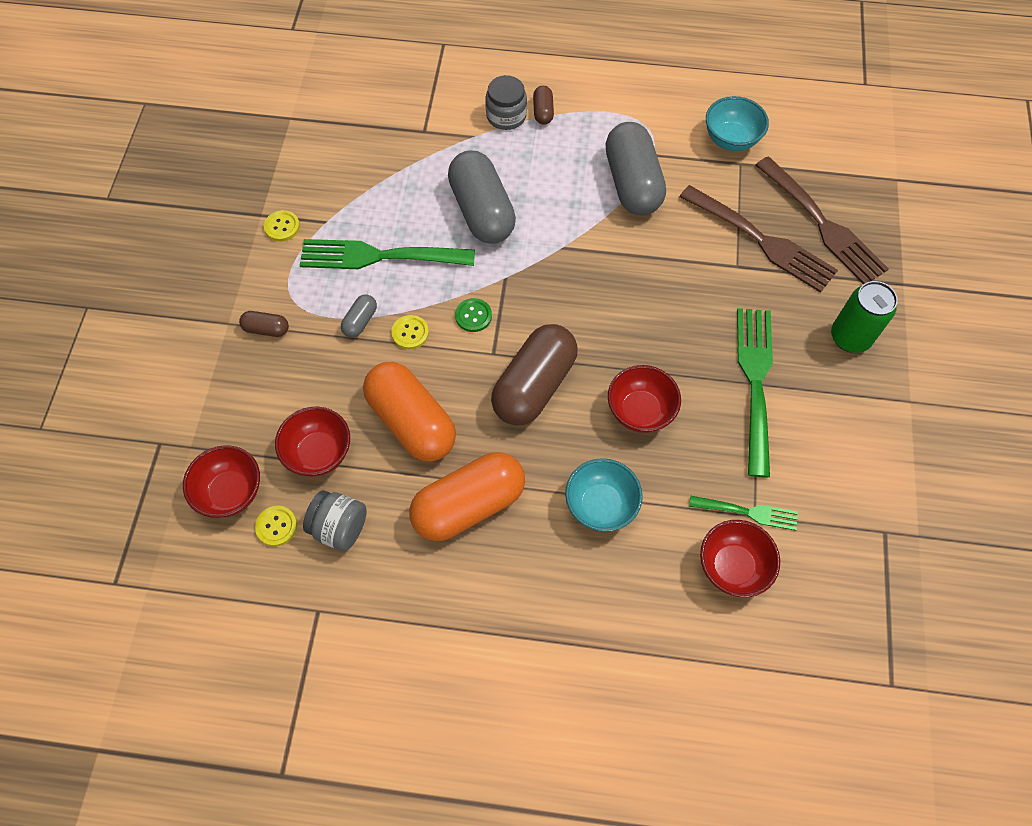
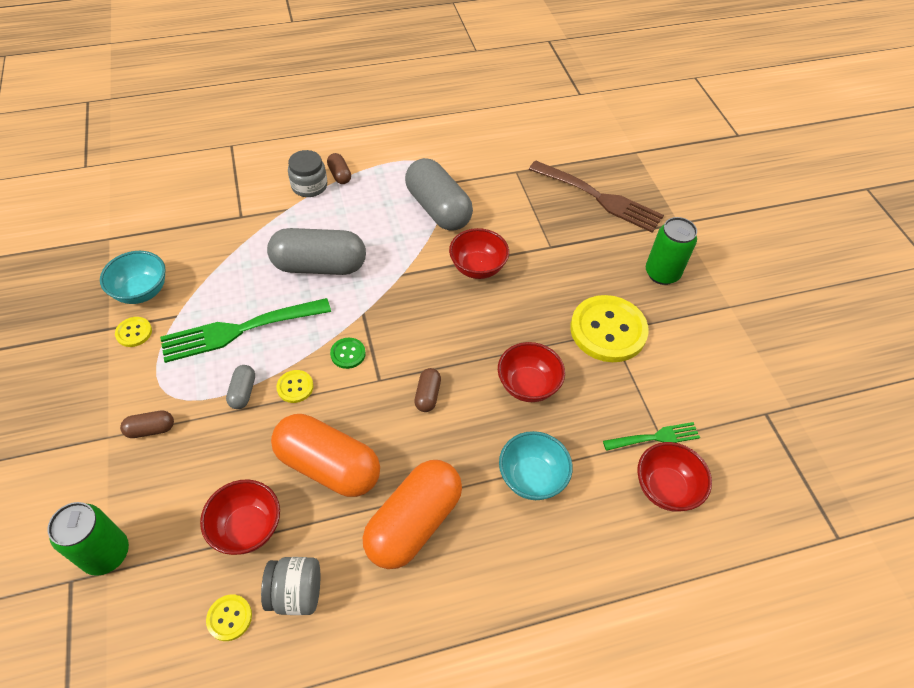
camera: 25 degrees left, 10 degrees down
(194, 430) = (106, 553): none -> green can
(231, 492) = (168, 601): red bowl -> red bowl (477, 268)
(482, 211) = (319, 266): grey capsule -> grey capsule turned 45 degrees counterclockwise
(534, 386) = (427, 395): brown capsule -> brown capsule, size x0.44
(731, 139) = (500, 156): turquoise bowl -> turquoise bowl (142, 291)
(755, 381) = (608, 330): green fork -> yellow button
(762, 241) = (560, 222): brown fork -> none

